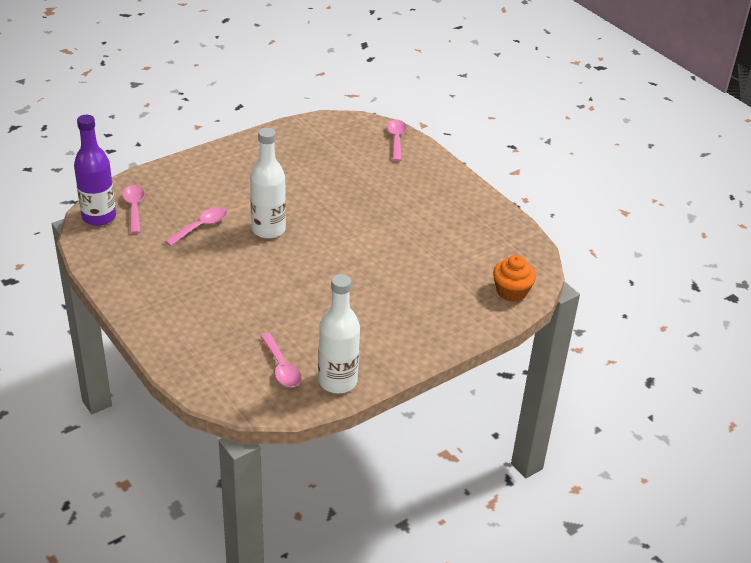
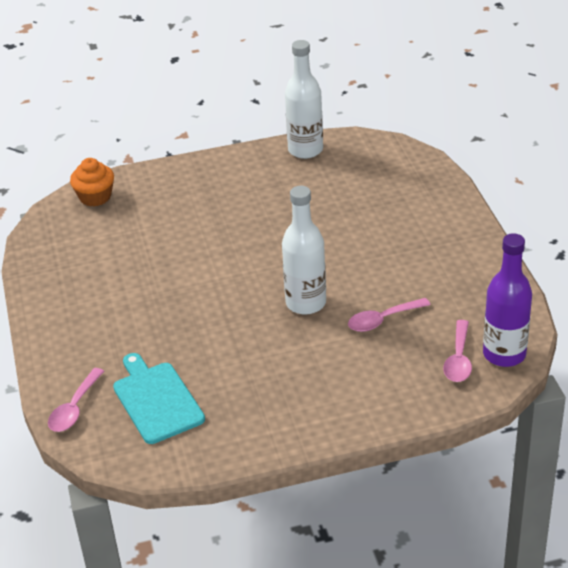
camera: 155 degrees left, 0 degrees up
(281, 367) = (349, 167): pink spoon -> none
(344, 152) = (156, 400): none -> turquoise cutting board

